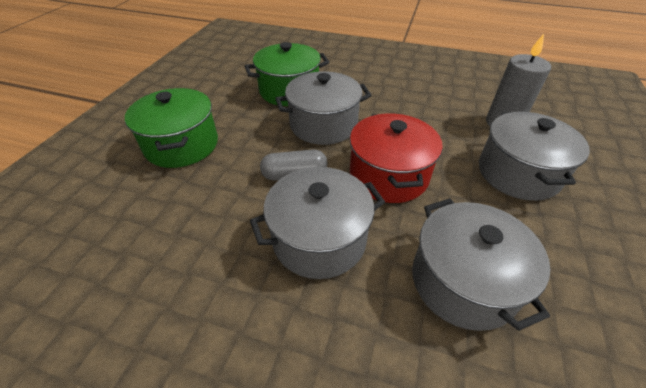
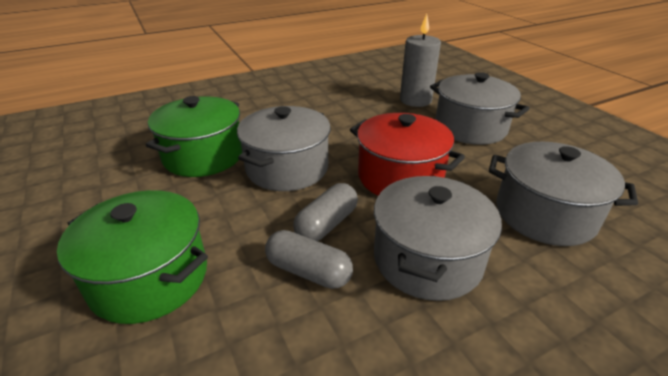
camera: 45 degrees left, 10 degrees down
(246, 194) = (308, 271): none -> grey capsule

